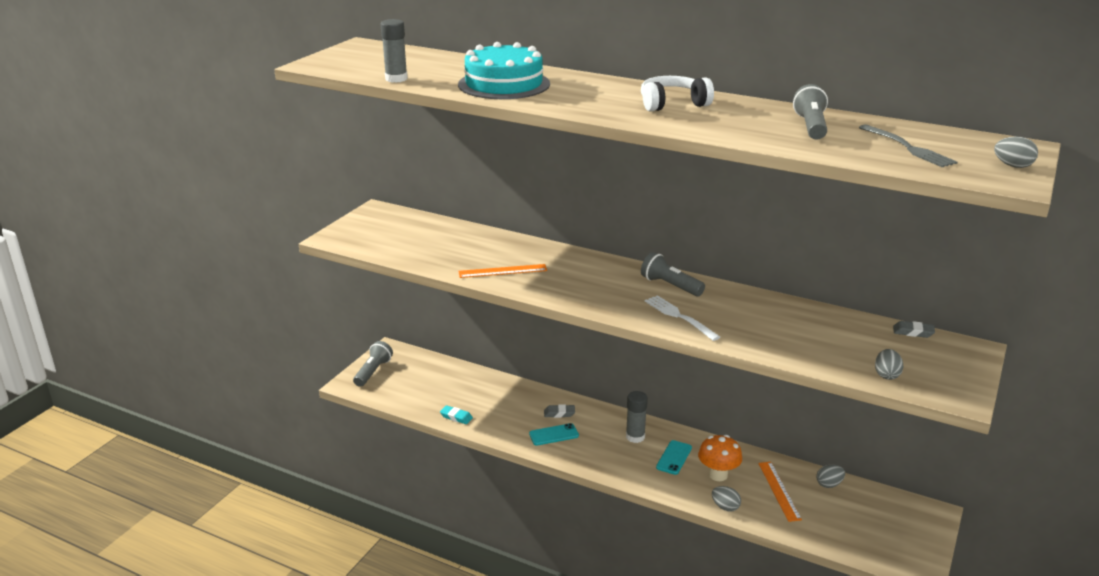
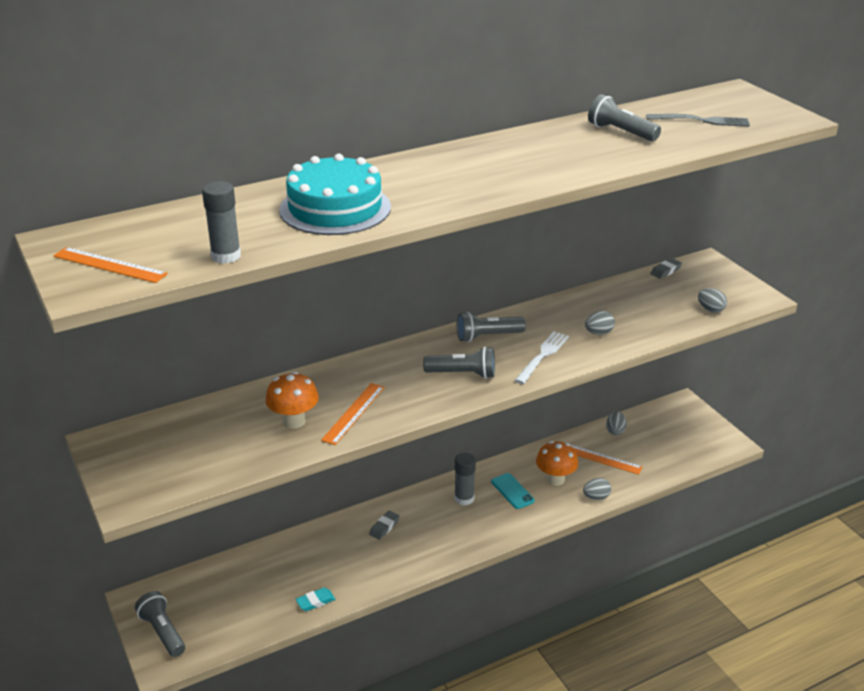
camera: 55 degrees left, 5 degrees up
(348, 61) = (109, 265): none -> orange ruler
(467, 255) = (294, 421): none -> orange mushroom
(554, 435) = (411, 547): turquoise phone -> none
(605, 293) = (463, 374): none -> grey flashlight
(672, 104) = (501, 159): white headphones -> none
(679, 317) = (542, 356): white fork -> white fork turned 120 degrees clockwise
(1012, 166) = (768, 107): grey egg -> grey egg (598, 333)

